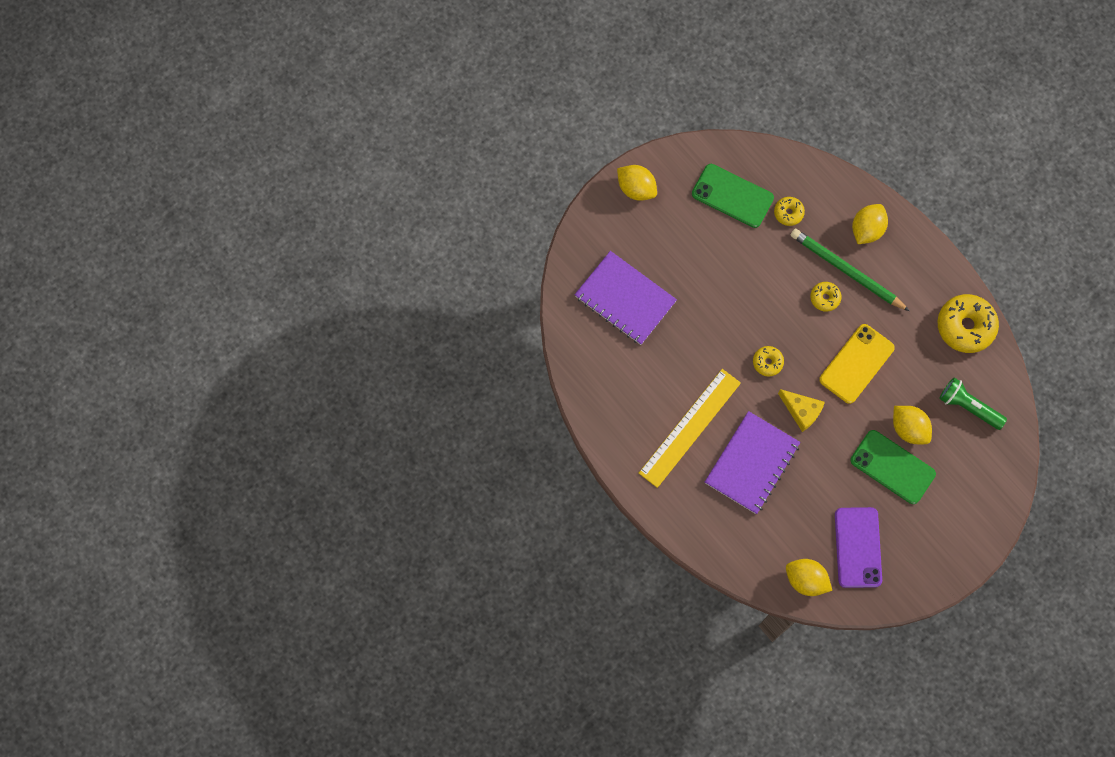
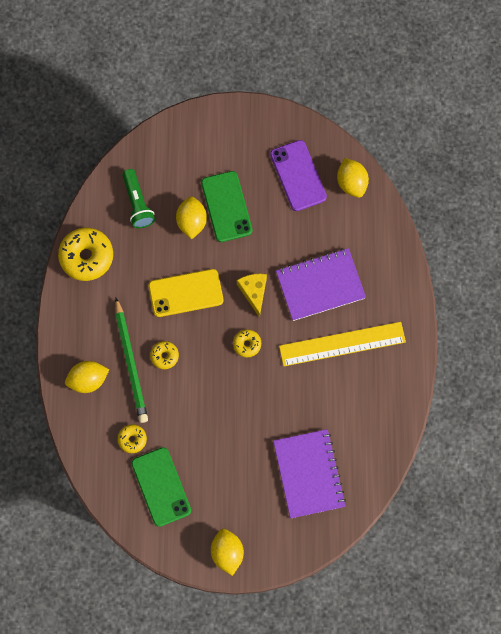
camera: 140 degrees left, 0 degrees up
(858, 547) = (298, 175): purple phone -> purple phone turned 60 degrees counterclockwise

